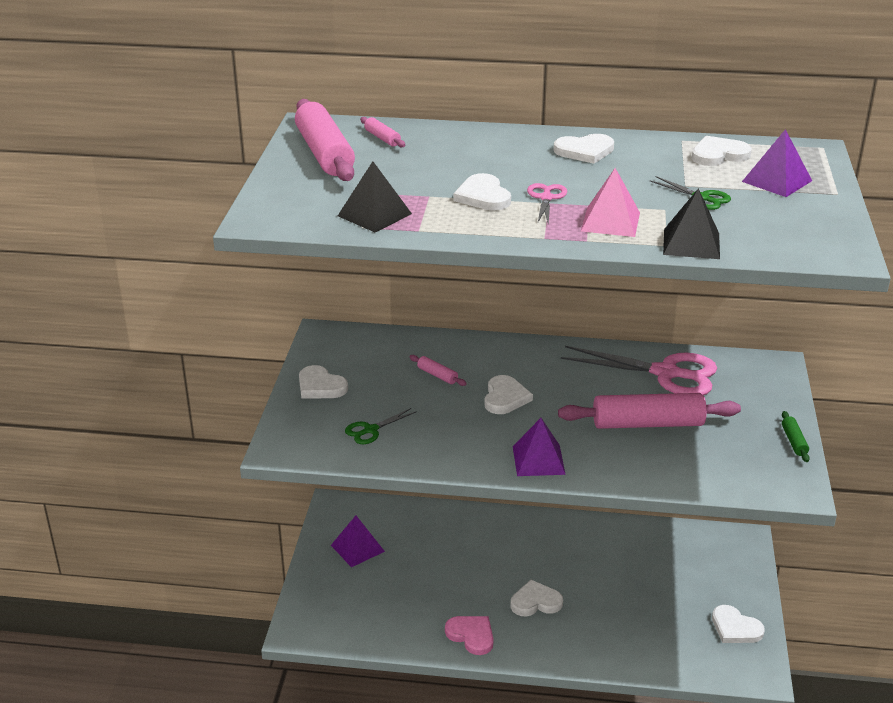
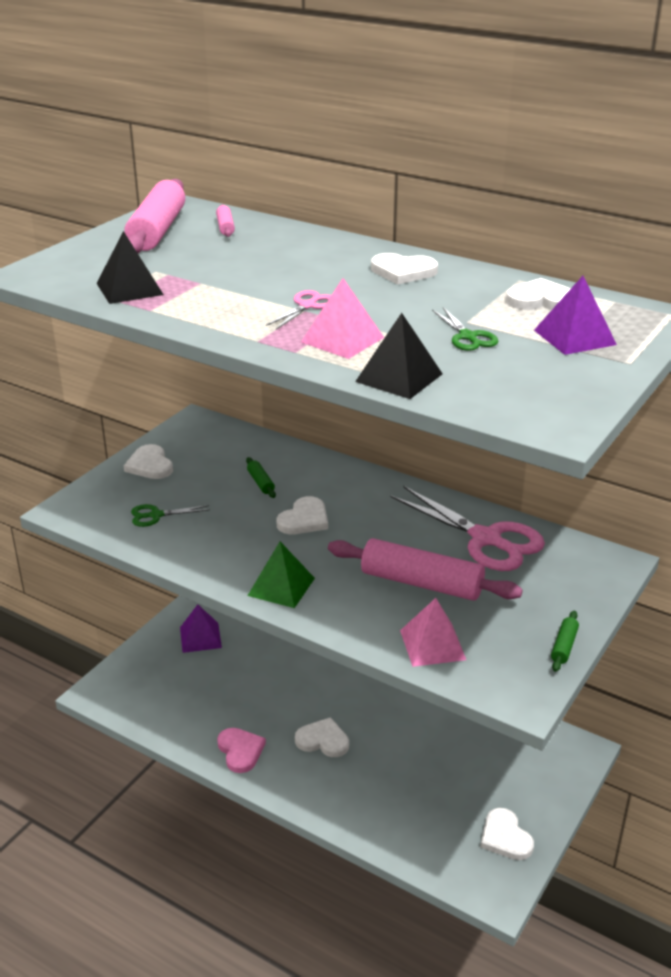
camera: 25 degrees right, 0 degrees up
(437, 375) = (260, 482): pink rolling pin -> green rolling pin
(483, 196) = (249, 292): white heart -> none
(538, 460) = (281, 586): purple pyramid -> green pyramid
(699, 470) = (432, 645): none -> pink pyramid

